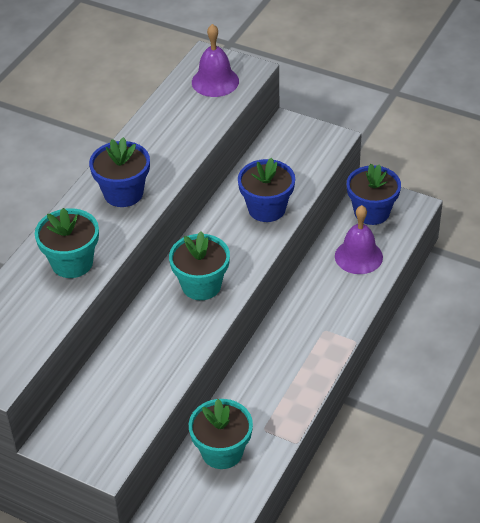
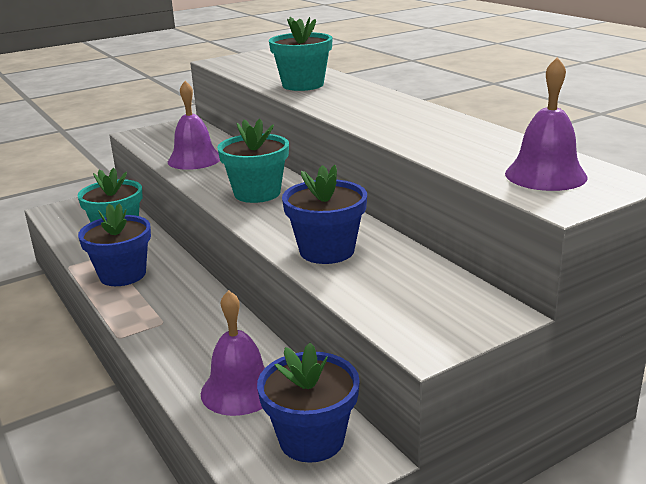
camera: 120 degrees right, 20 degrees down
(123, 193) = (370, 108): blue flower pot -> blue flower pot (122, 275)
(153, 367) = (194, 159): none -> purple bell

